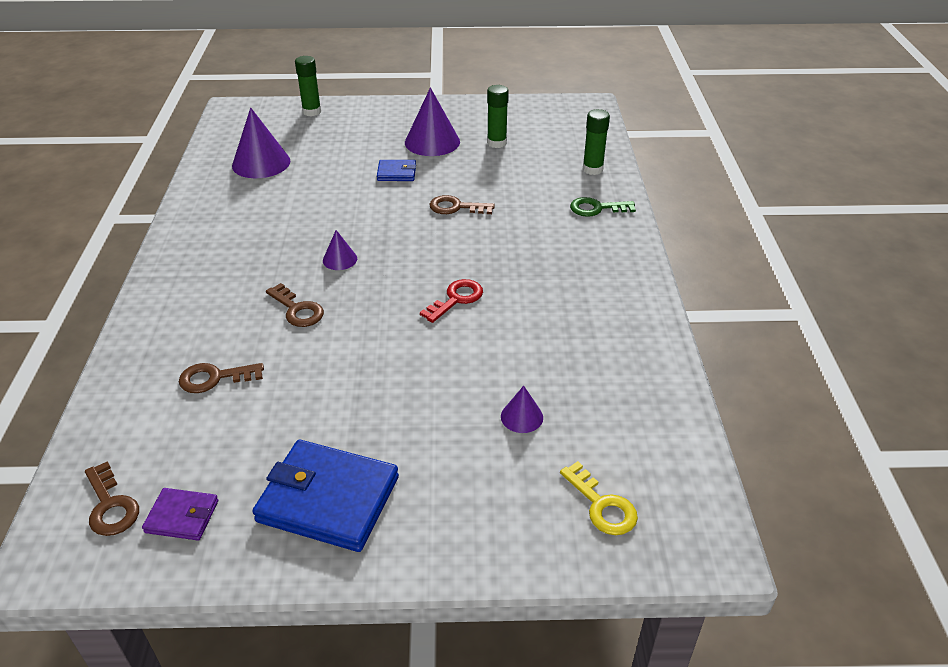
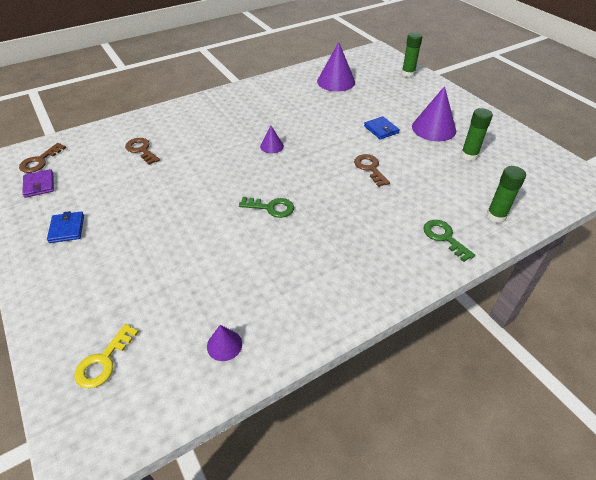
camera: 60 degrees right, 5 degrees up
(297, 310) = (214, 151): brown key -> none
(328, 499) = (67, 229): blue wallet -> blue wallet, size x0.50
(456, 299) = (271, 208): red key -> green key
(522, 417) = (172, 285): purple cone -> purple cone (224, 345)

